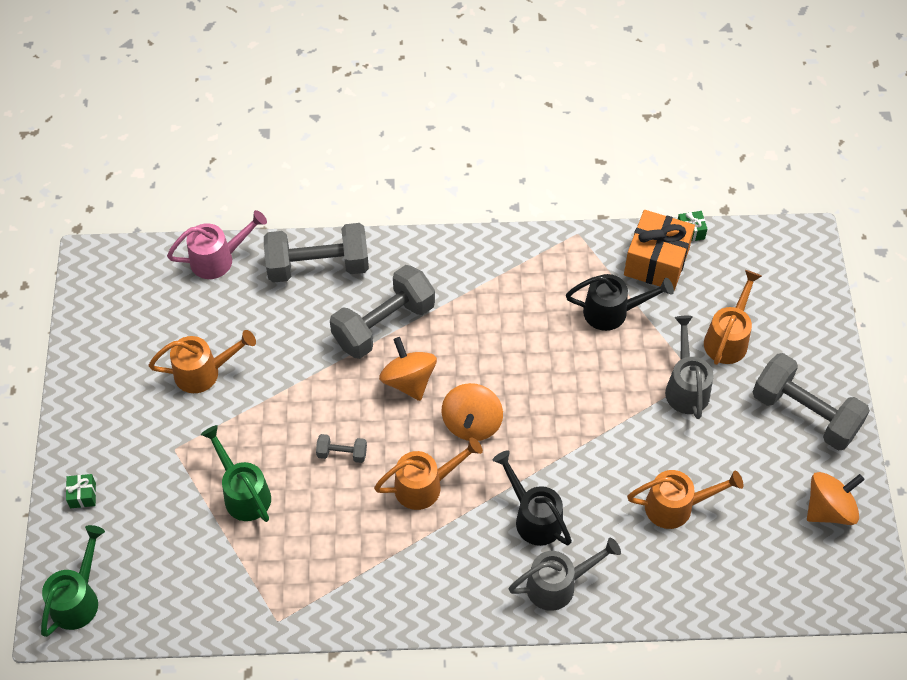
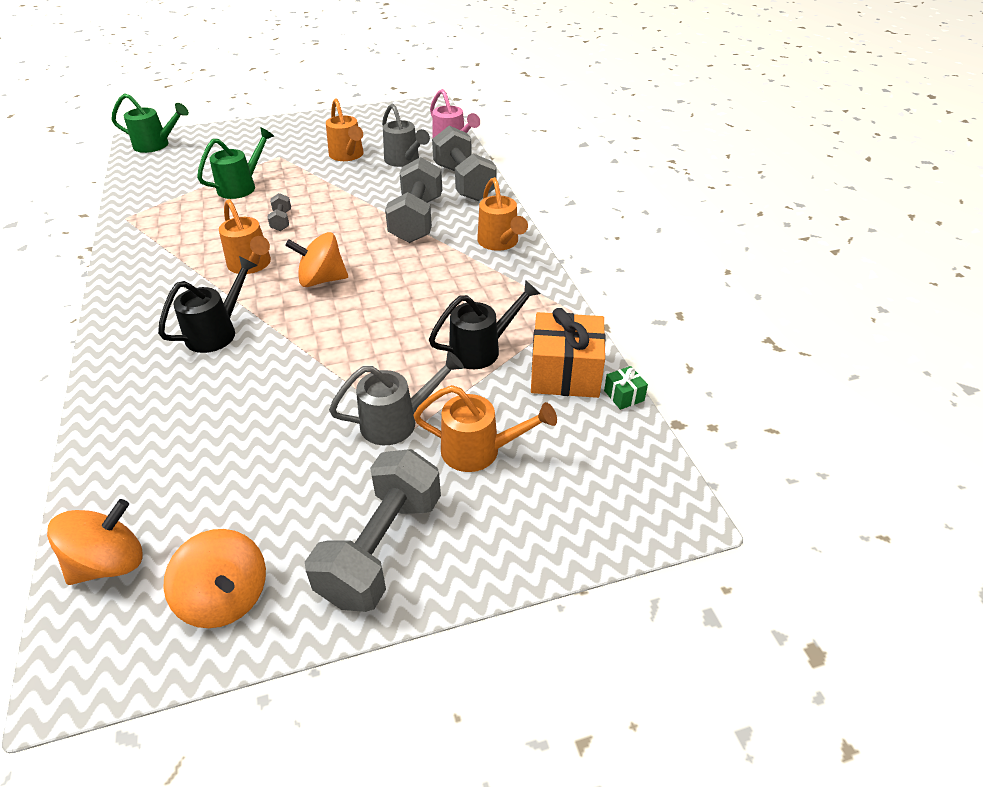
camera: 75 degrees right, 15 degrees down
(83, 495) = (238, 133): green gift -> none
(384, 324) = (417, 220): grey dumbbell -> grey dumbbell turned 60 degrees clockwise
(408, 381) = (361, 240): orange spinning top -> orange spinning top (110, 563)
(558, 585) = (137, 359): grey watering can -> grey watering can (404, 161)
(612, 312) = (481, 349): black watering can -> black watering can turned 105 degrees counterclockwise
(676, 506) = (230, 435): orange watering can -> orange watering can (500, 243)

